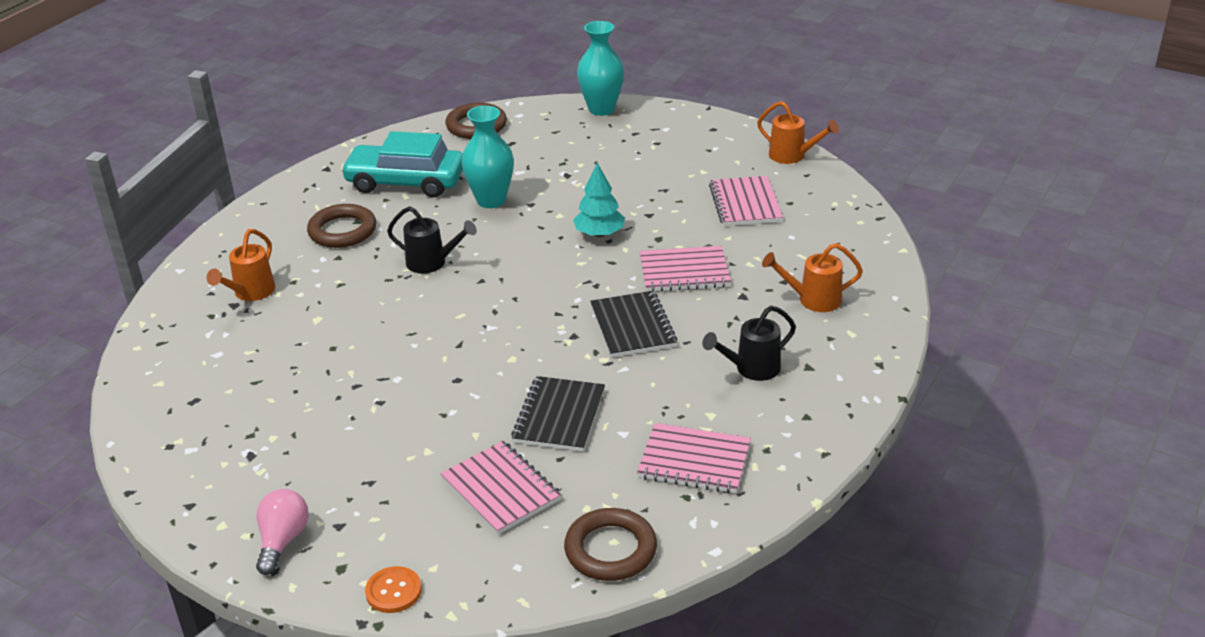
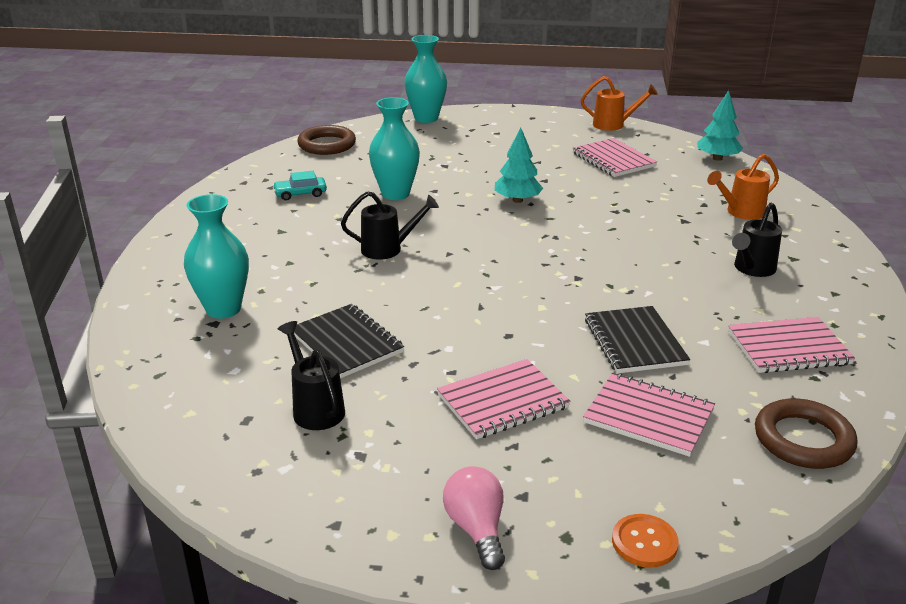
camera: 25 degrees left, 5 degrees down
(250, 405) = (315, 408): none -> black watering can
(251, 293) = (223, 309): orange watering can -> turquoise vase
(342, 231) = (274, 241): brown ring -> none
(406, 182) = (300, 194): turquoise car -> turquoise car, size x0.44
(633, 326) = (621, 260): black notebook -> black notebook (346, 343)
(684, 272) = (618, 213): pink notebook -> pink notebook (503, 402)
(862, 225) = (717, 158): none -> turquoise tree

